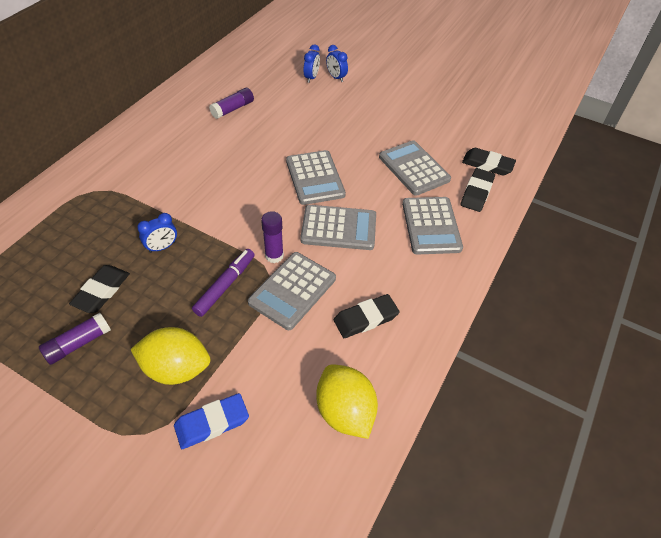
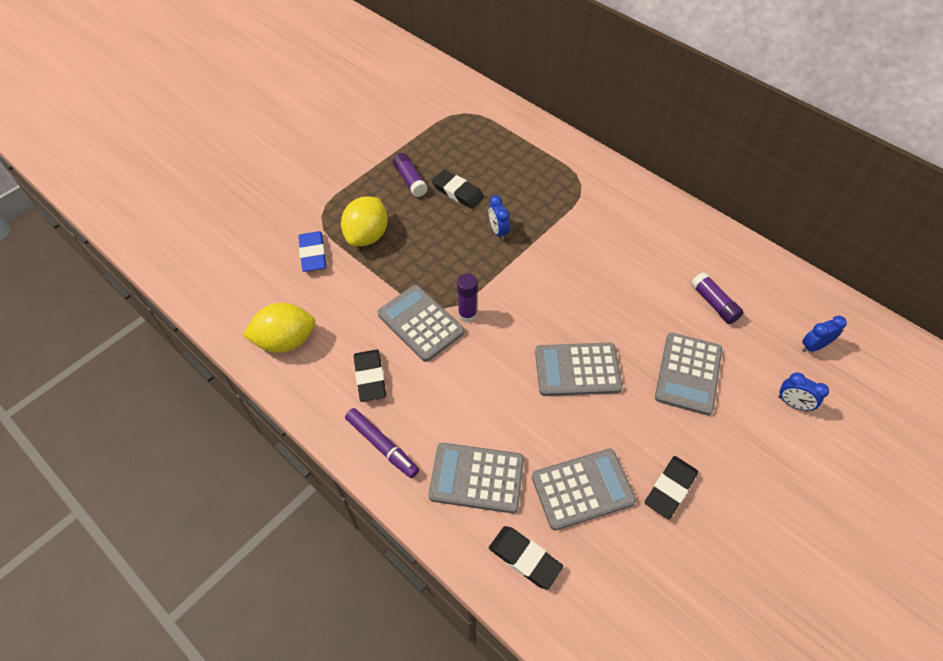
camera: 105 degrees right, 5 degrees up
(225, 285) = (441, 273): purple marker -> purple marker (382, 445)
(336, 77) = (796, 437): blue clock -> blue clock (813, 346)
(338, 228) = (493, 378): grey calculator -> grey calculator (688, 373)
(487, 164) = (580, 598): black eraser -> black eraser (670, 488)

